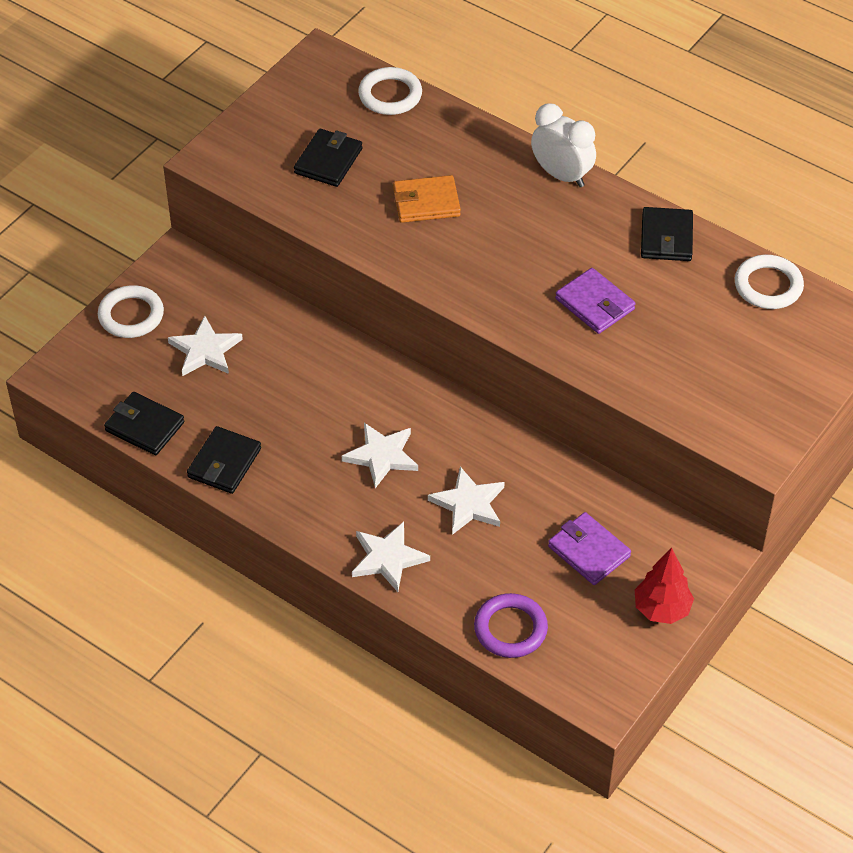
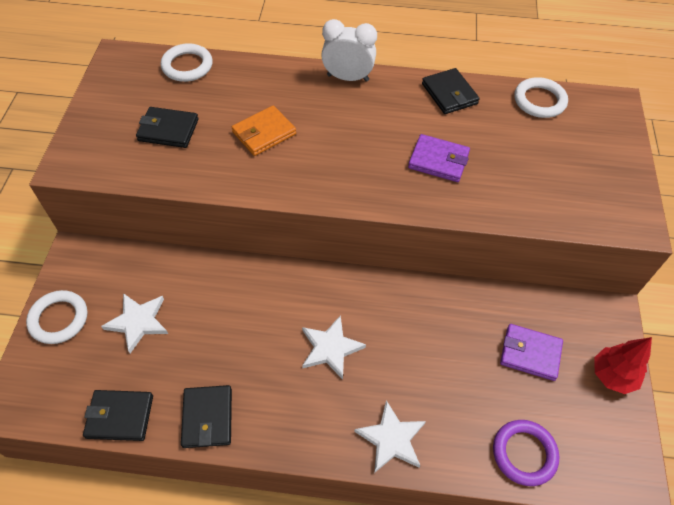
camera: 30 degrees left, 5 degrees up
(328, 161) = (168, 130): black wallet -> black wallet turned 75 degrees counterclockwise
(468, 504) = (420, 357): white star -> none

